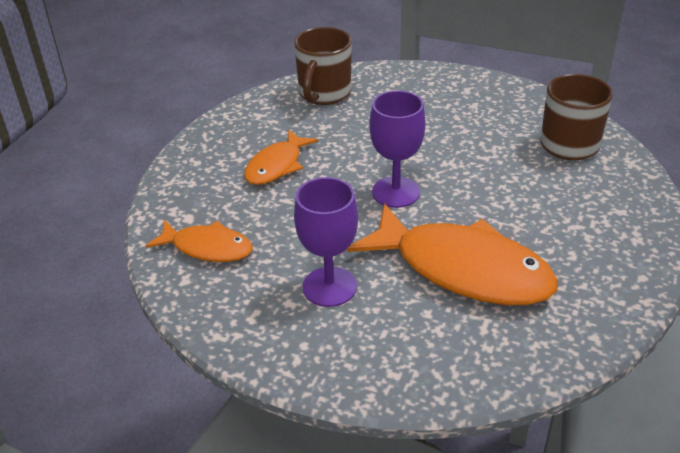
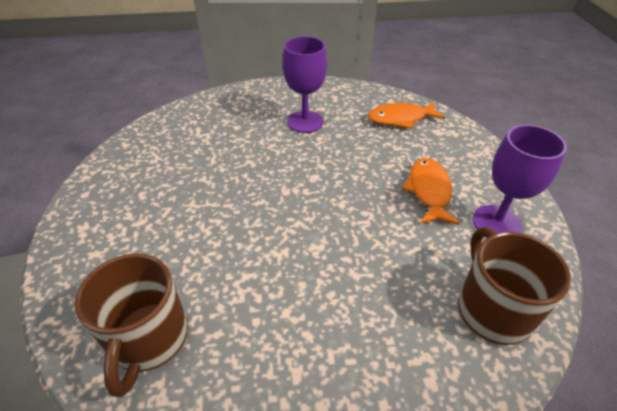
camera: 150 degrees right, 5 degrees up
(396, 192) = (309, 201): purple goblet -> purple goblet (496, 223)
(463, 269) = (224, 157): orange fish -> none

